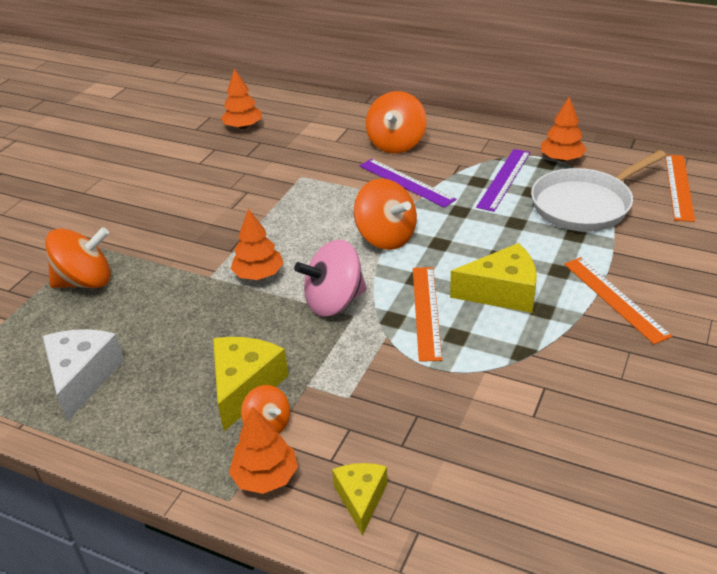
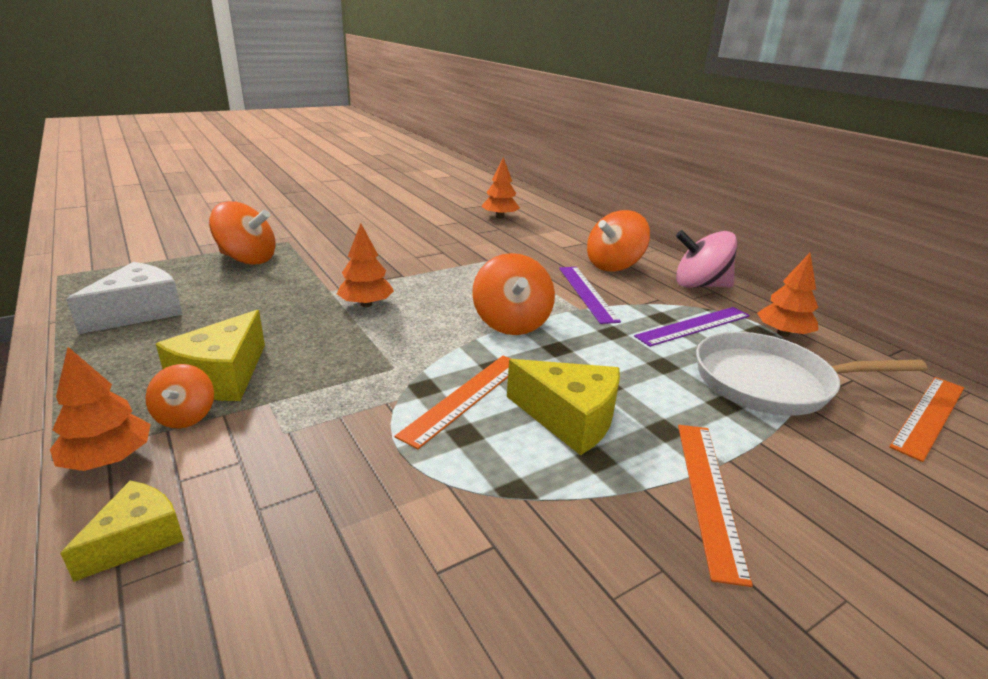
camera: 30 degrees right, 10 degrees down
(245, 387) = (222, 376): yellow cheese -> yellow cheese turned 150 degrees clockwise
(334, 302) = (394, 350): pink spinning top -> pink spinning top (699, 285)

